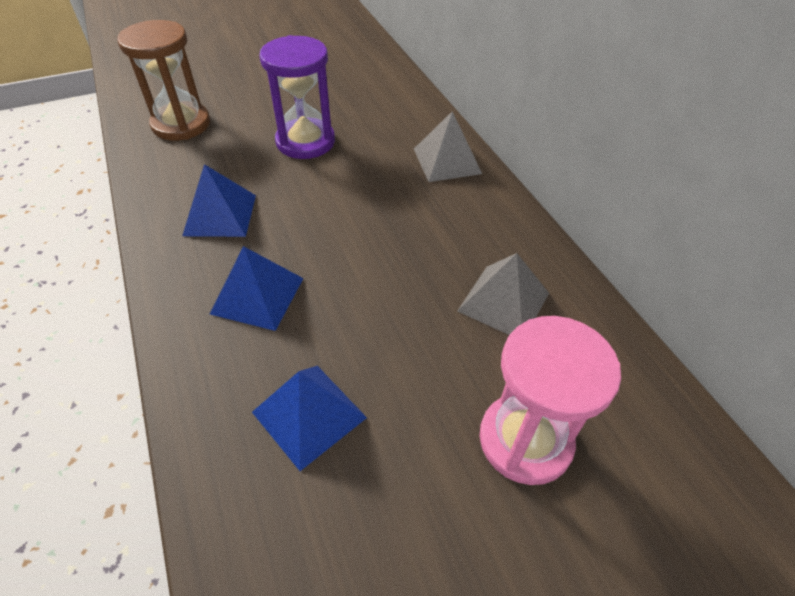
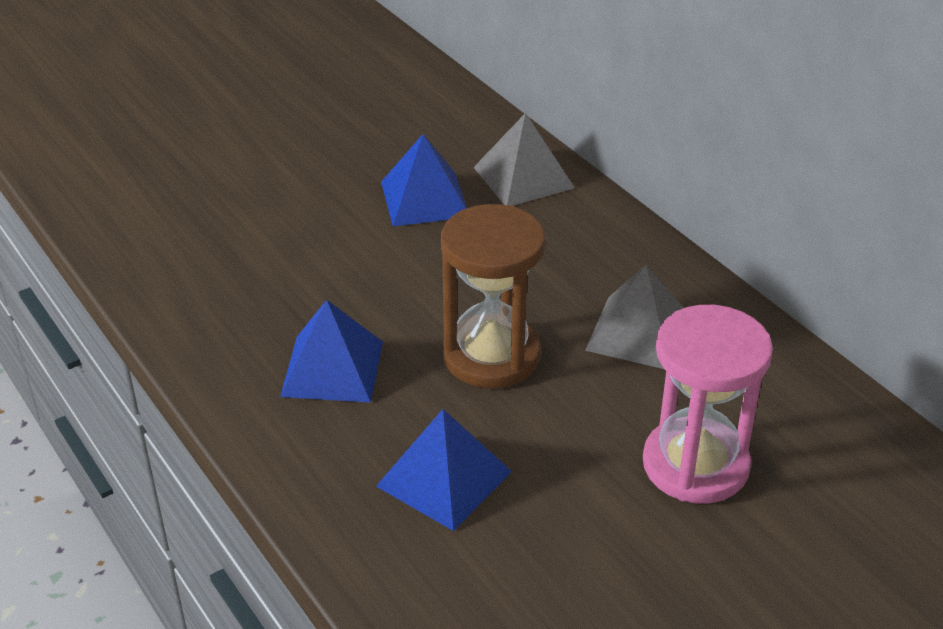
camera: 10 degrees left, 10 degrees down
(181, 124) = (132, 175): brown hourglass -> brown hourglass (491, 356)
(220, 215) = (242, 283): blue pyramid -> blue pyramid (424, 199)
(305, 142) = (321, 176): purple hourglass -> none

